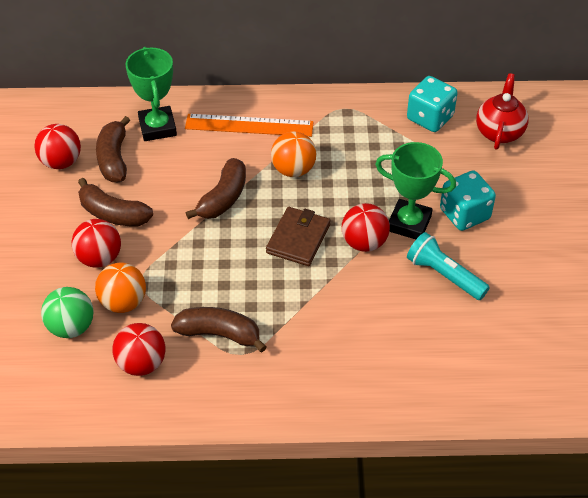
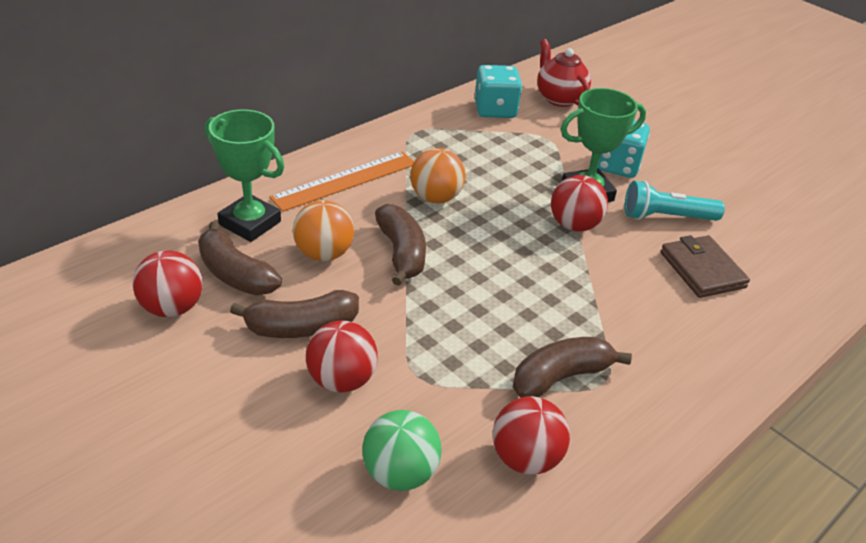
camera: 45 degrees left, 10 degrees down
(123, 302) = (426, 408): orange ball -> orange ball (323, 254)
(298, 239) = (516, 251): brown wallet -> brown wallet (702, 270)

